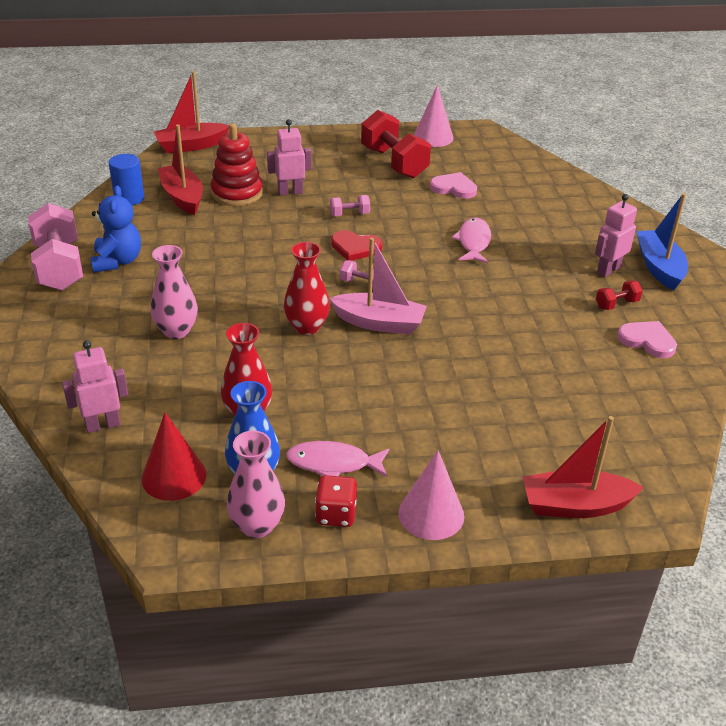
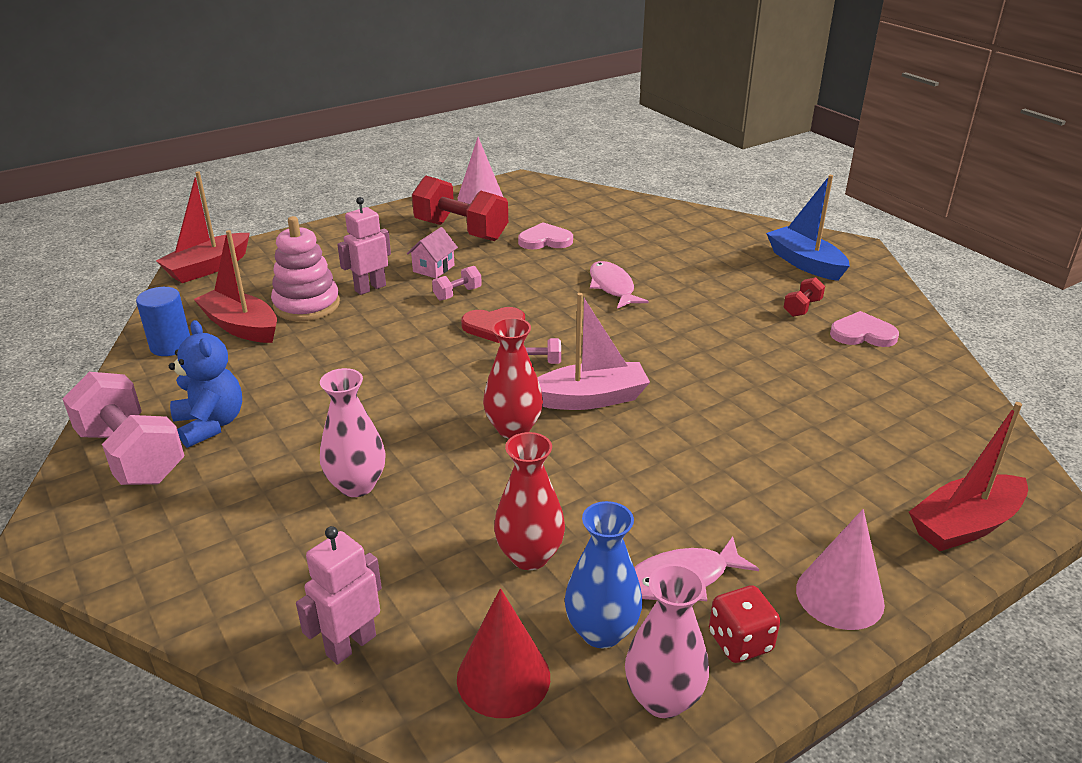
camera: 25 degrees left, 5 degrees down
(237, 193) = (306, 305): red stacking toy -> pink stacking toy
(348, 189) = (433, 268): none -> pink house
(608, 270) = (763, 278): pink robot -> none

